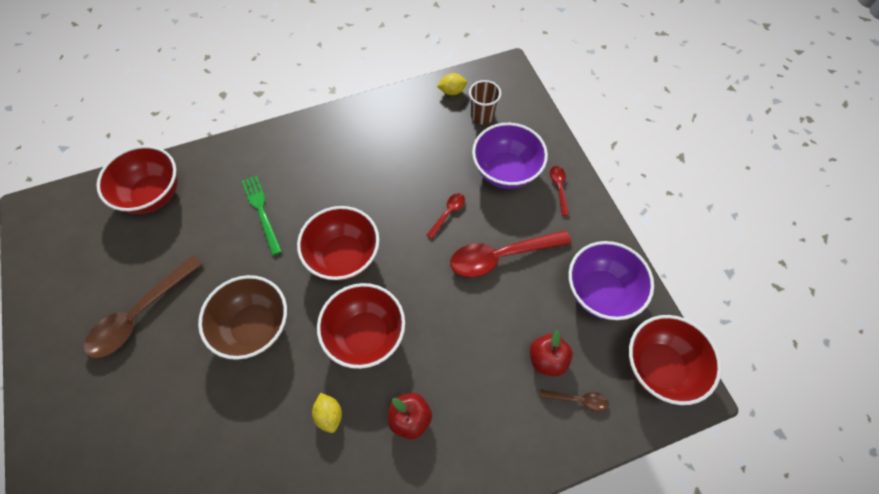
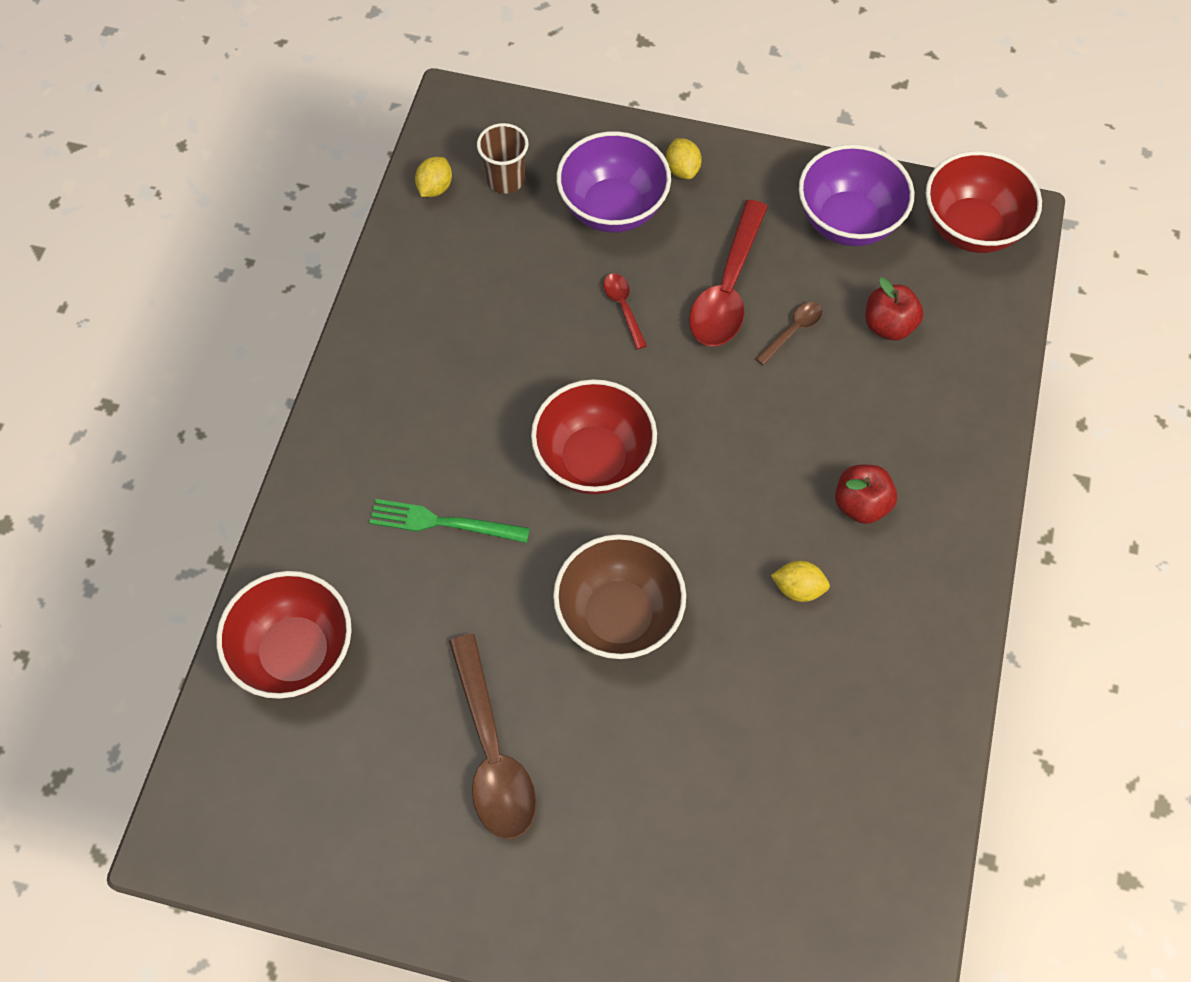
camera: 55 degrees left, 0 degrees up
(366, 335) = (723, 494): red bowl -> none
(559, 188) = (682, 169): red spoon -> yellow lemon
(578, 400) = (954, 327): brown spoon -> brown spoon (792, 331)

